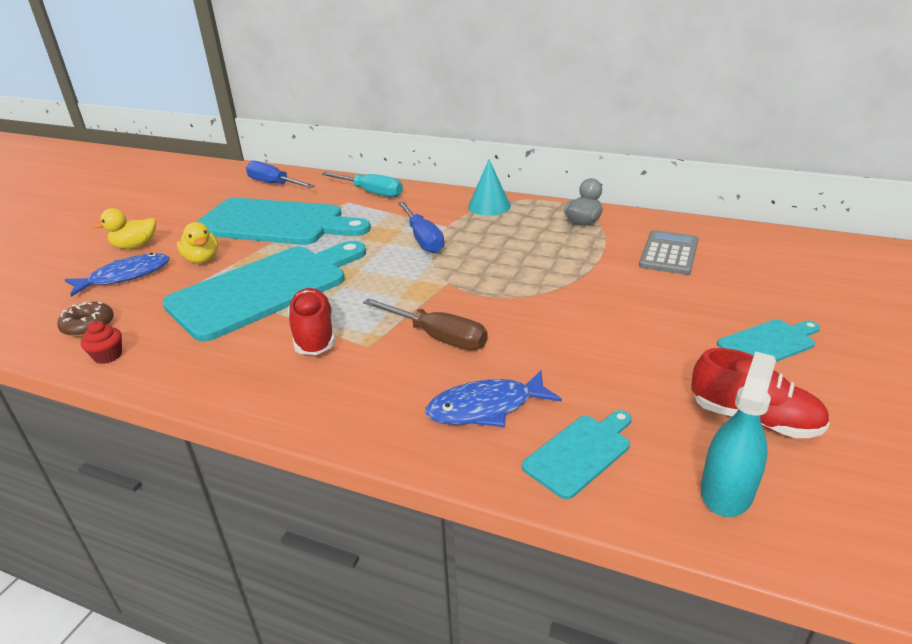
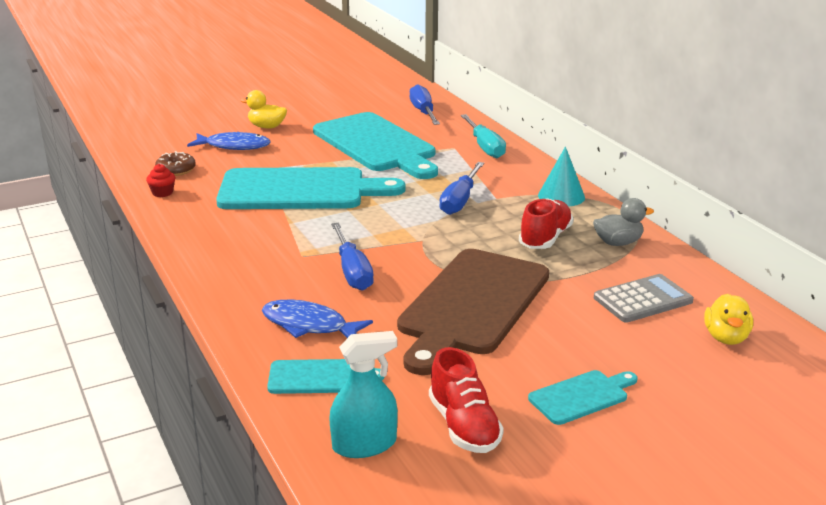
camera: 40 degrees right, 5 degrees down
(202, 259) = (292, 153): yellow duck -> yellow duck (726, 338)
(314, 335) = (282, 233): red shoe -> red shoe (545, 238)
(438, 337) = (352, 271): brown screwdriver -> blue screwdriver
(577, 316) = (471, 305): none -> brown cutting board
(769, 343) = (581, 396): turquoise cutting board -> turquoise cutting board turned 45 degrees counterclockwise

